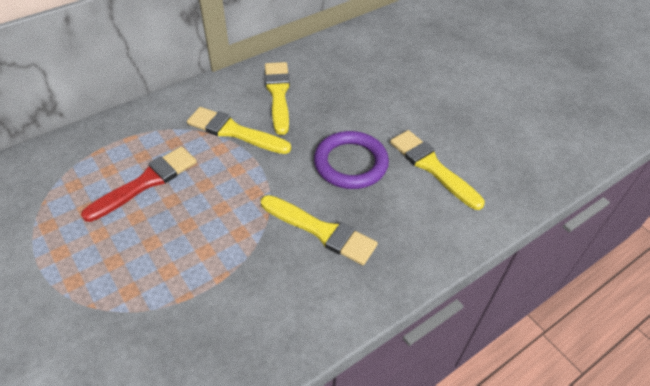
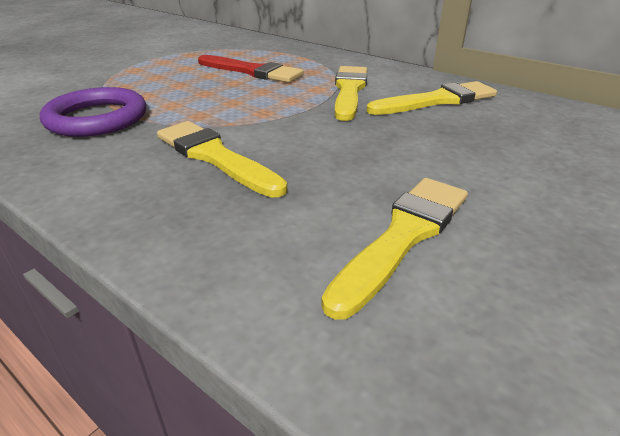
camera: 75 degrees right, 15 degrees down
(321, 231) = (215, 157): yellow brush -> yellow brush turned 120 degrees clockwise
(350, 163) = (352, 160): purple ring -> purple ring (97, 118)

